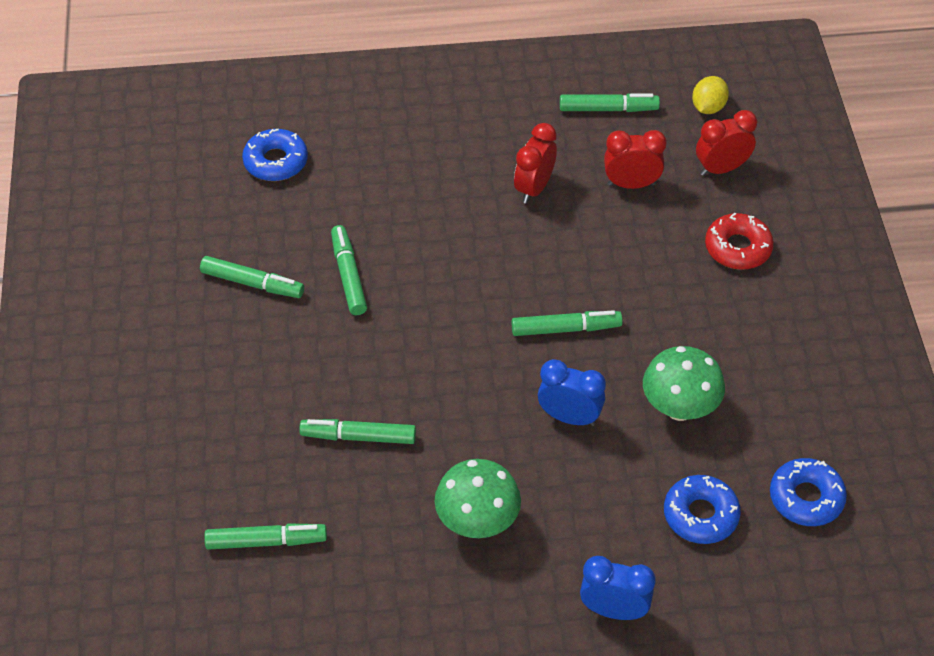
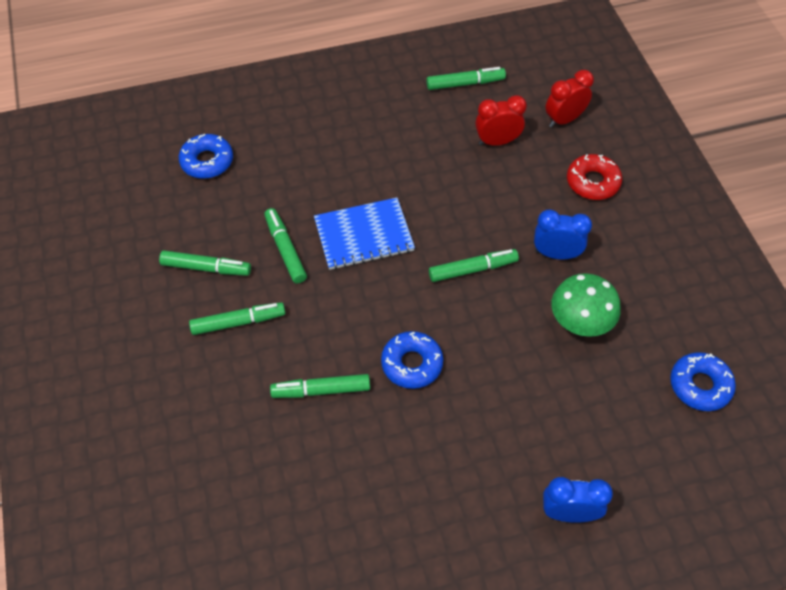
camera: 10 degrees left, 5 degrees up
(266, 541) = (260, 499): green marker -> green marker (238, 322)
(444, 272) = (364, 235): none -> blue notebook
(477, 522) = (437, 451): green mushroom -> none
(534, 188) = (421, 155): red clock -> none
(569, 417) = (493, 345): blue clock -> blue clock (556, 254)
(700, 515) = (619, 414): blue donut -> blue donut (412, 364)
(708, 107) = (542, 72): yellow lemon -> none

